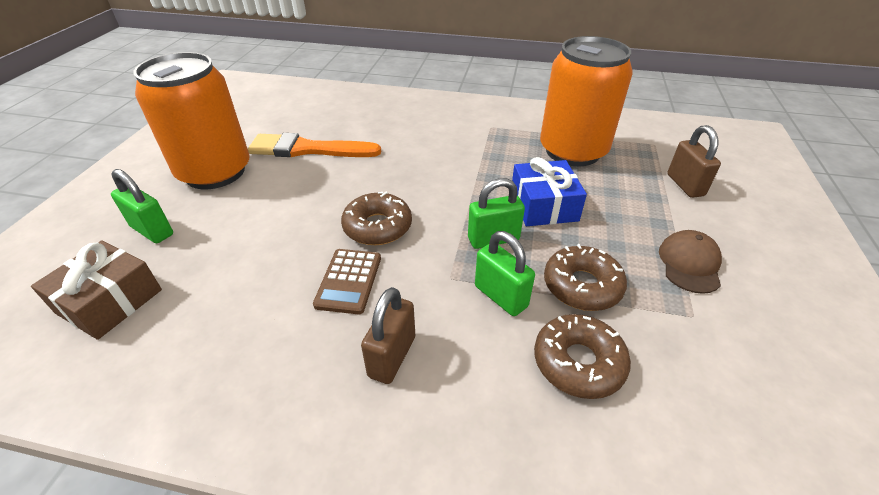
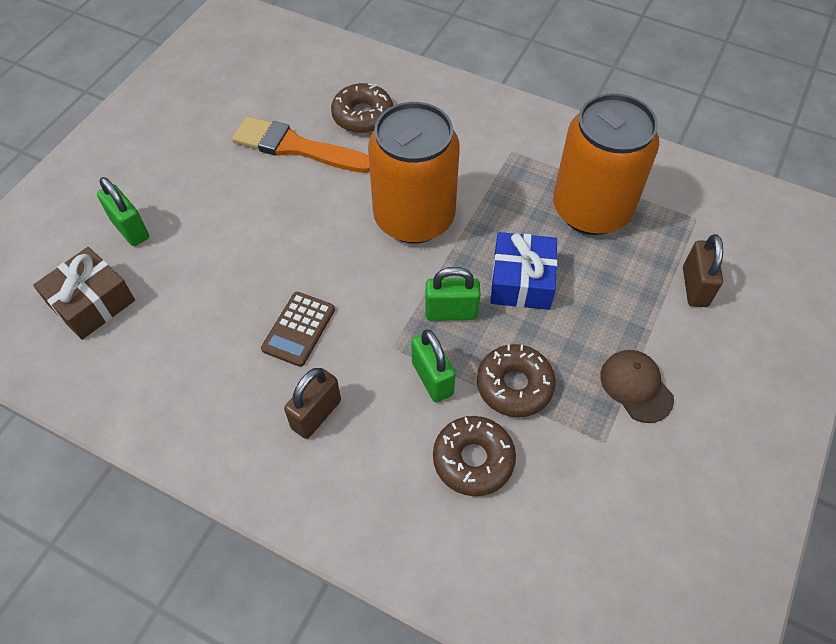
camera: 15 degrees right, 15 degrees up
(215, 172) = (196, 162): orange can -> orange can (414, 218)
(377, 227) = (342, 271): brown donut -> brown donut (362, 115)
(689, 264) = (636, 386): brown cap -> brown cap turned 60 degrees counterclockwise

